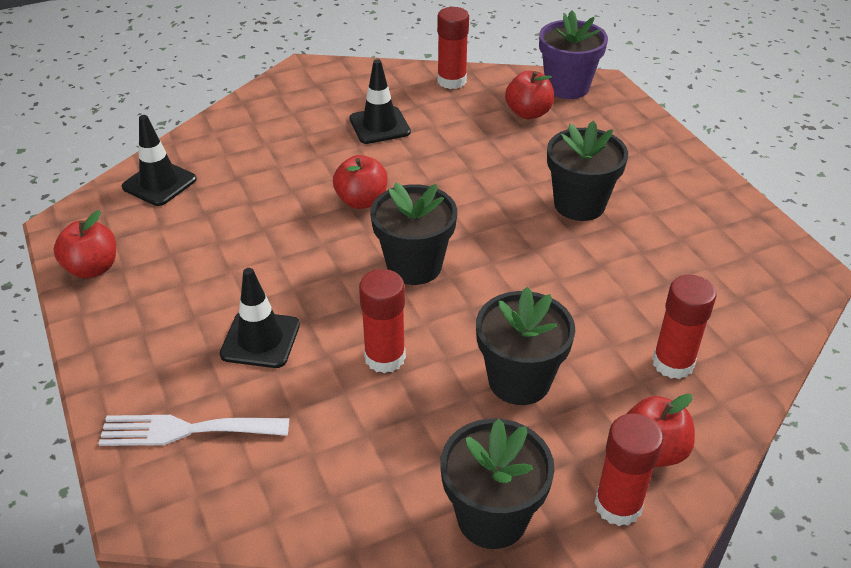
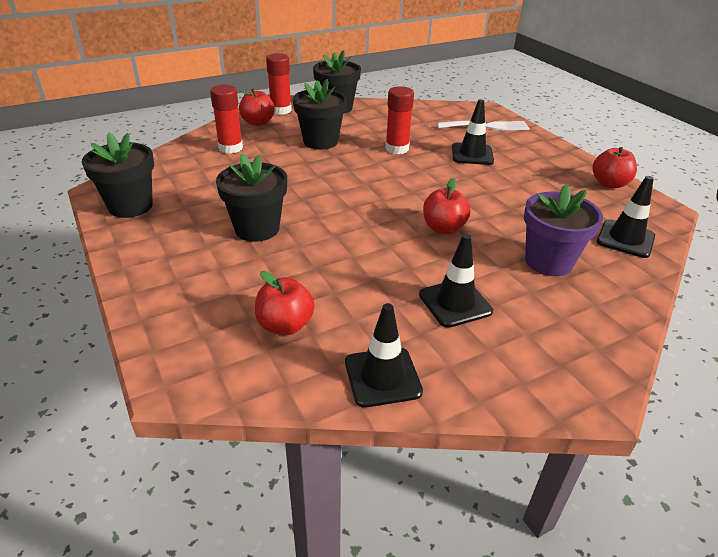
camera: 175 degrees right, 5 degrees down
(414, 266) = (389, 188): black flower pot -> black flower pot (130, 206)
(451, 81) = (382, 377): red glue stick -> black traffic cone
(567, 87) = (225, 371): purple flower pot -> purple flower pot (548, 261)

